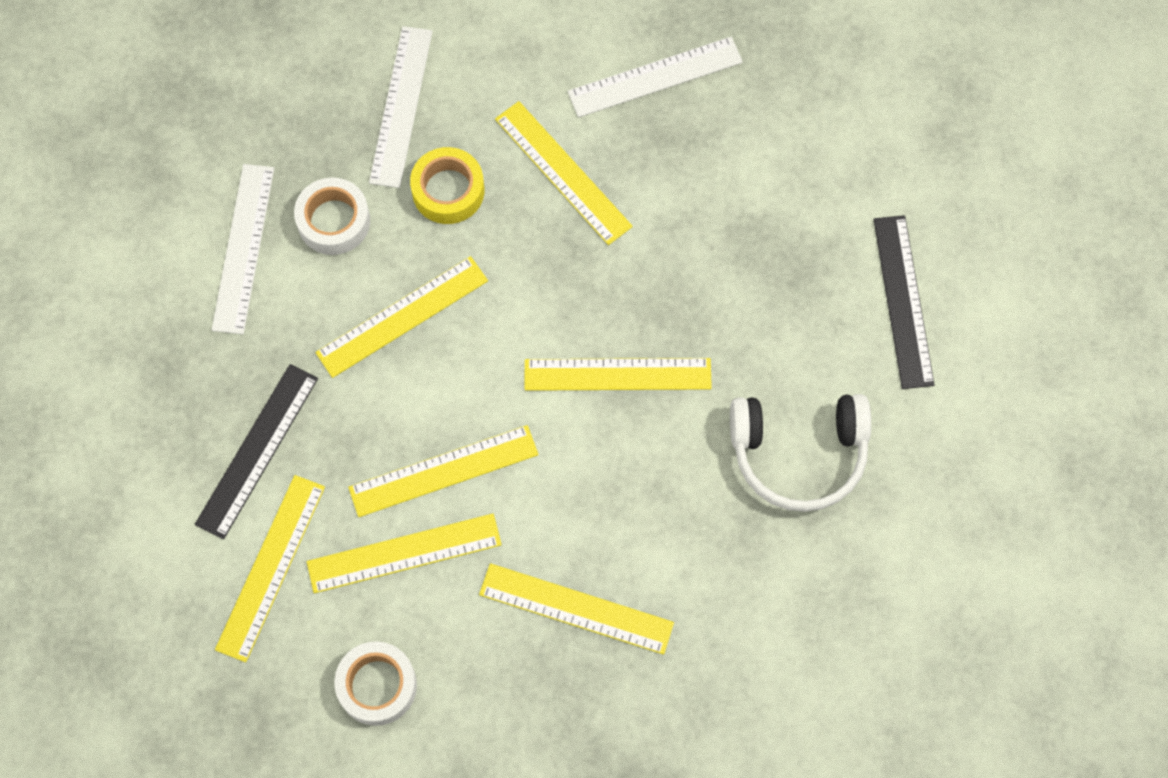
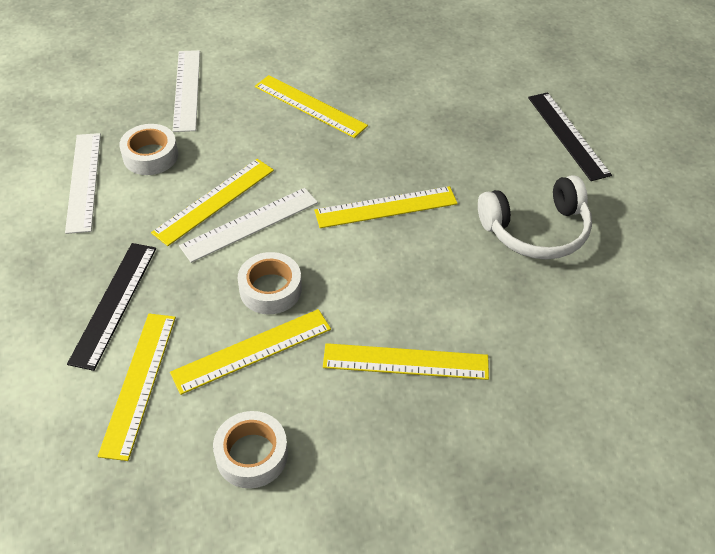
camera: 15 degrees left, 20 degrees down
(443, 471) = (270, 289): yellow ruler -> white tape
(448, 190) = (231, 127): yellow tape -> none
(655, 77) = (356, 52): white ruler -> white ruler (250, 224)

